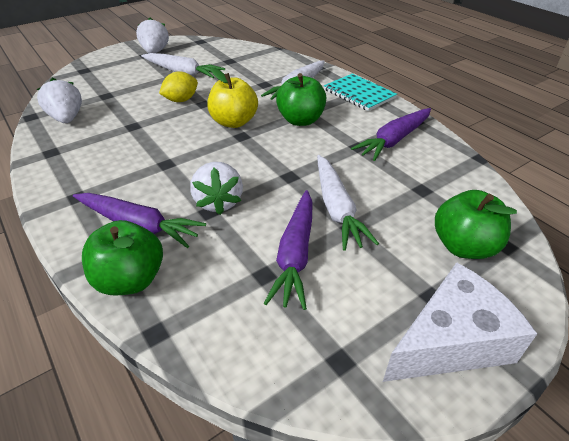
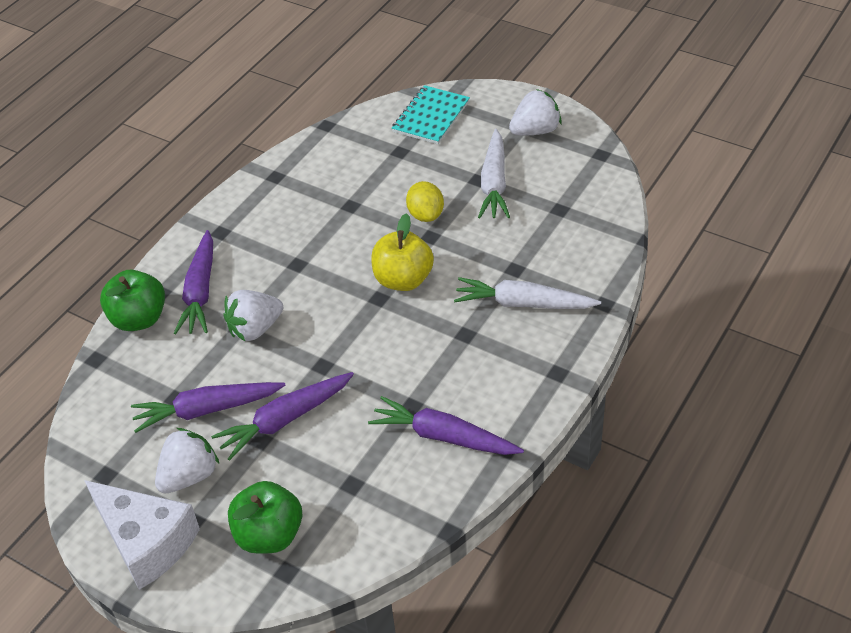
camera: 70 degrees right, 5 degrees up
(67, 118) = (336, 152): white strawberry -> white strawberry (189, 476)
(181, 100) = (425, 215): yellow lemon -> yellow lemon turned 45 degrees clockwise
(300, 120) = (441, 336): green apple -> none
(336, 208) = (285, 420): white carrot -> purple carrot
(359, 94) = (547, 371): turquoise notebook -> turquoise notebook (431, 117)

